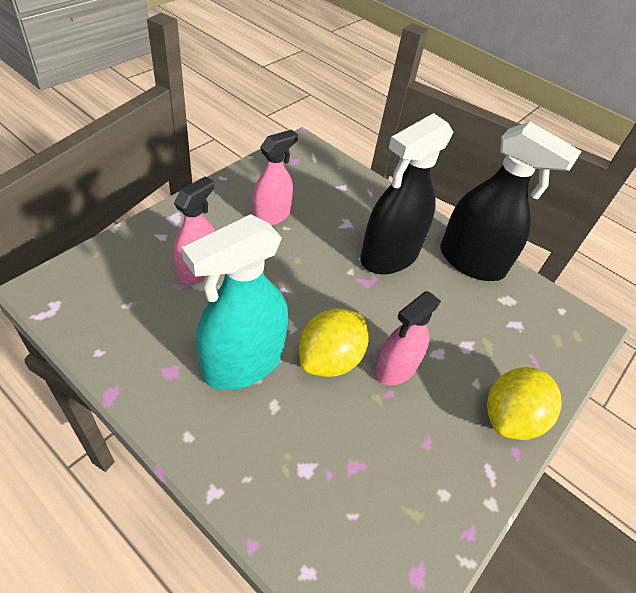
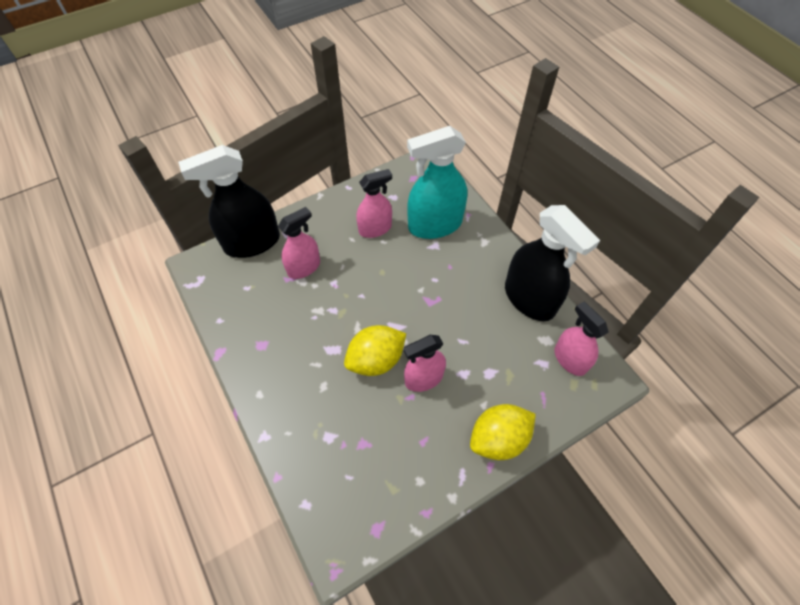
camera: 25 degrees right, 10 degrees up
(243, 363) = (312, 349): turquoise spray bottle -> turquoise spray bottle (435, 225)
(389, 256) = (458, 281): black spray bottle -> black spray bottle (252, 243)
(541, 315) = (570, 359): none -> pink spray bottle

